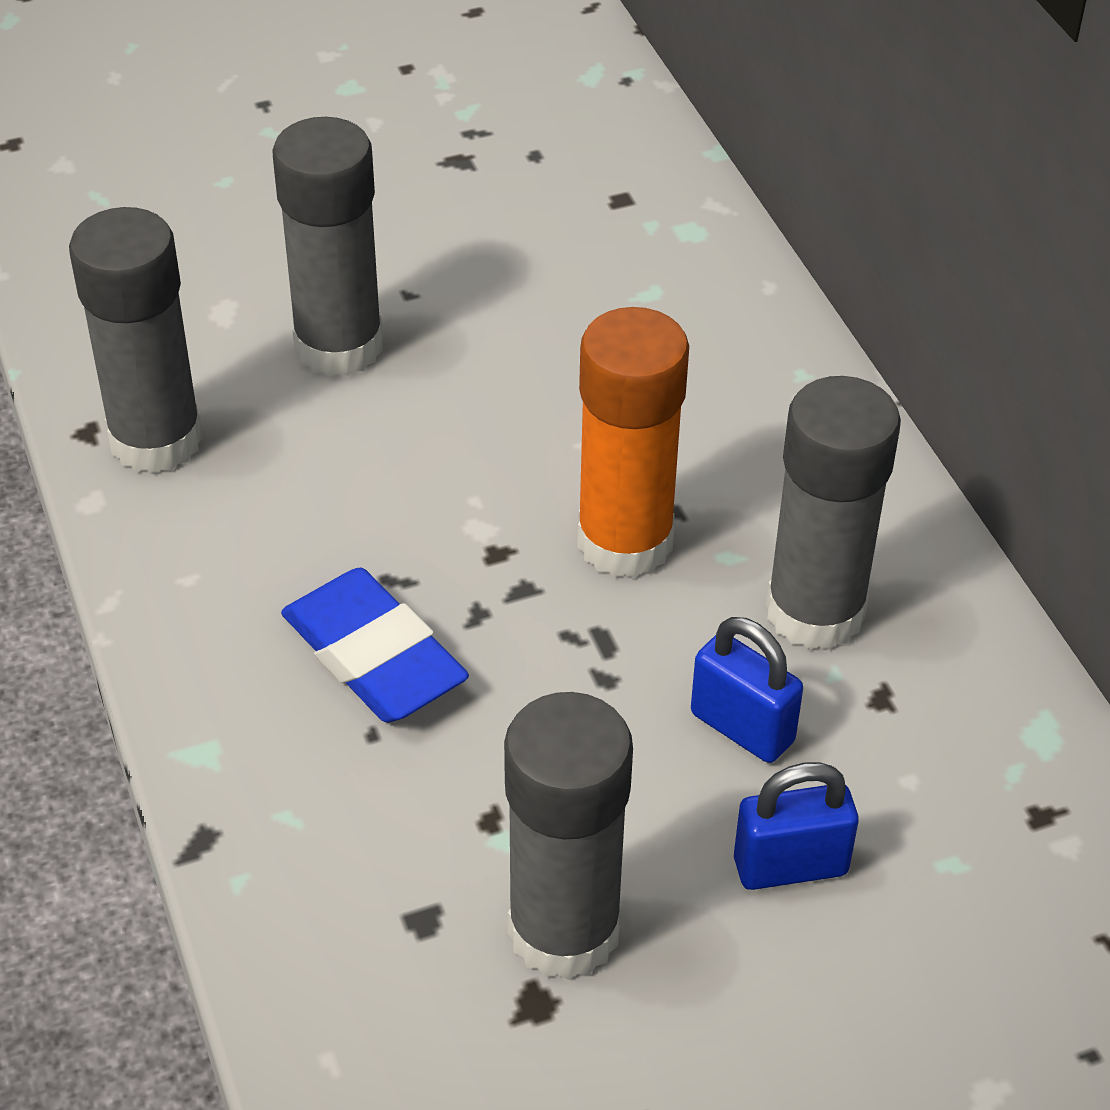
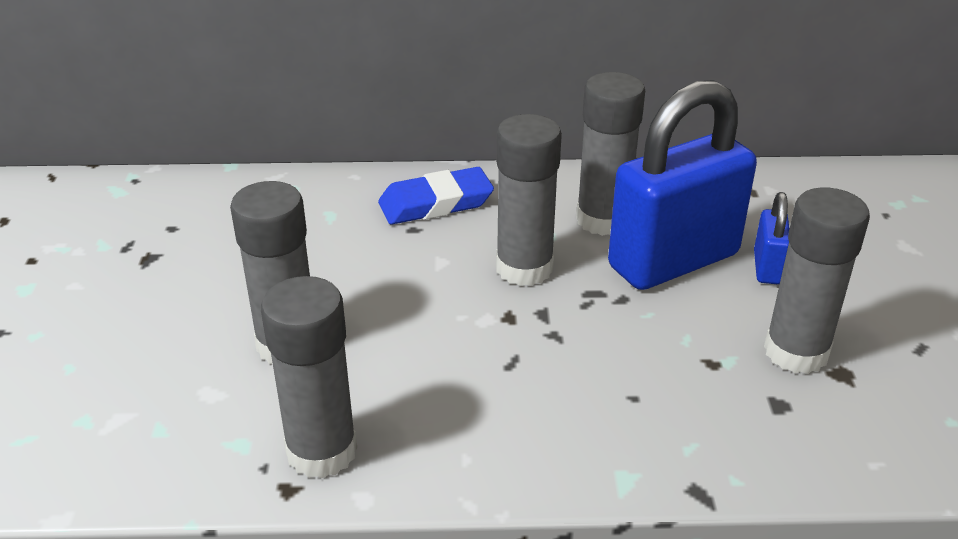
camera: 70 degrees left, 10 degrees down
(374, 656) = (572, 383): blue eraser -> blue eraser (436, 203)
(625, 542) = (524, 268): orange glue stick -> grey glue stick
(742, 728) = (673, 261): blue padlock -> blue padlock, size x2.30

